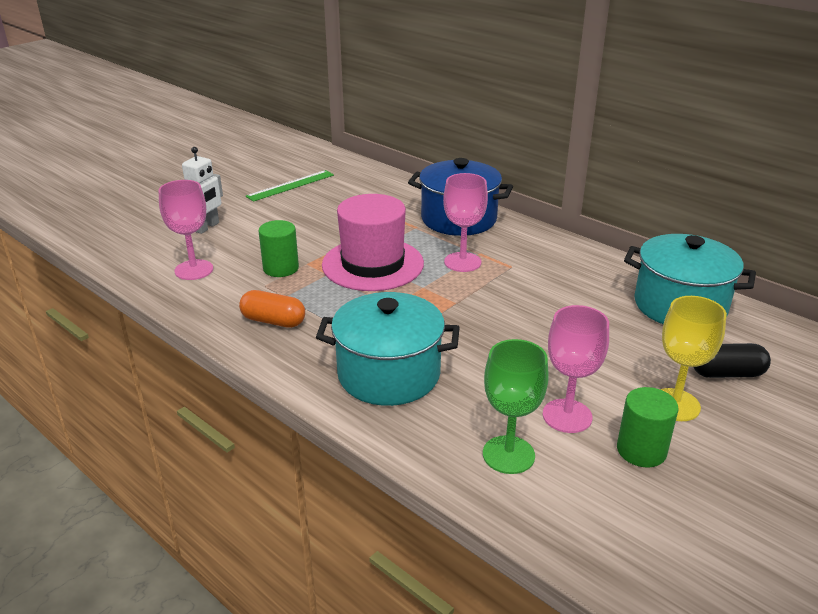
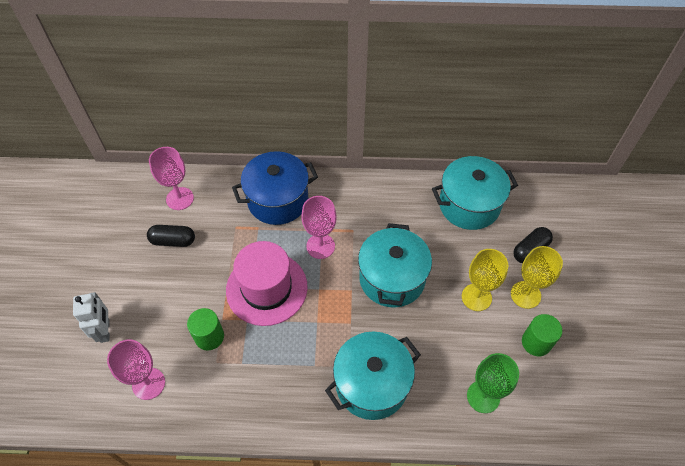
camera: 40 degrees left, 25 degrees up
(273, 321) = (258, 392): orange capsule -> none
(290, 185) = (118, 237): green ruler -> none
(331, 204) = (173, 241): none -> black capsule
(512, 315) = (392, 278): none -> turquoise pot
(567, 416) = (486, 344): pink goblet -> pink goblet (180, 198)
(601, 375) = (476, 297): none -> yellow goblet

